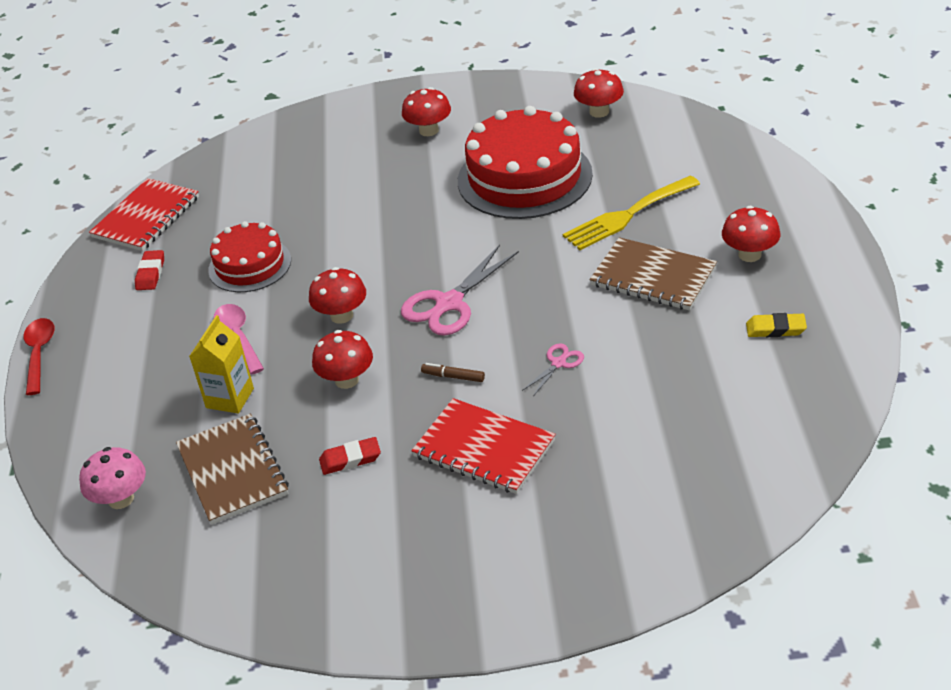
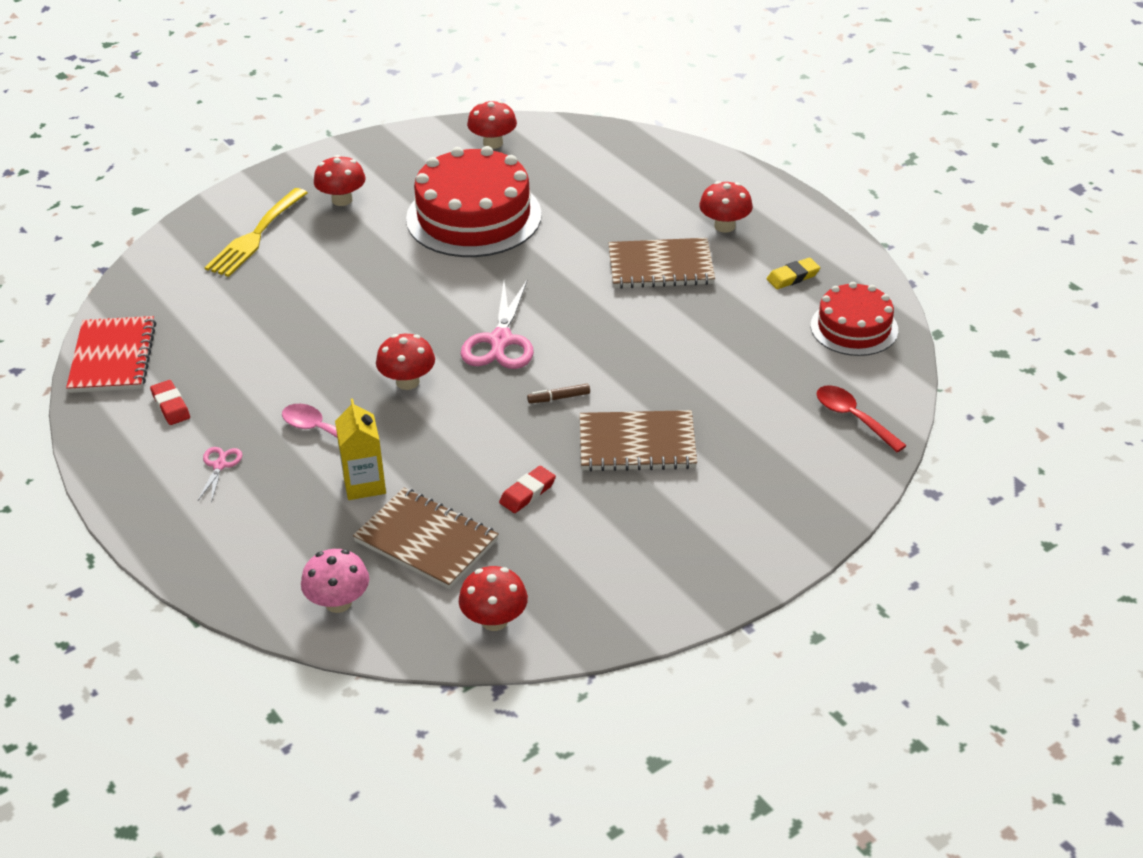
camera: 35 degrees left, 0 degrees up
(39, 354) = (120, 514): red spoon -> red spoon (853, 418)
(250, 265) = (271, 367): red cake -> red cake (854, 328)
(346, 380) = (463, 432): red mushroom -> red mushroom (494, 620)
(484, 449) = (637, 444): red notebook -> brown notebook
(558, 363) = (641, 358): pink scissors -> pink scissors (219, 465)
(627, 215) = (595, 224): yellow fork -> yellow fork (255, 236)

